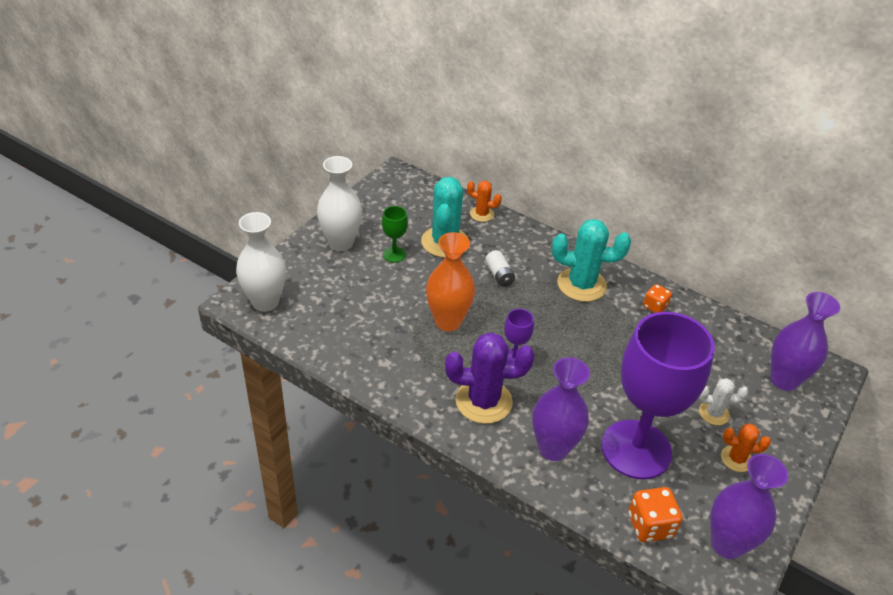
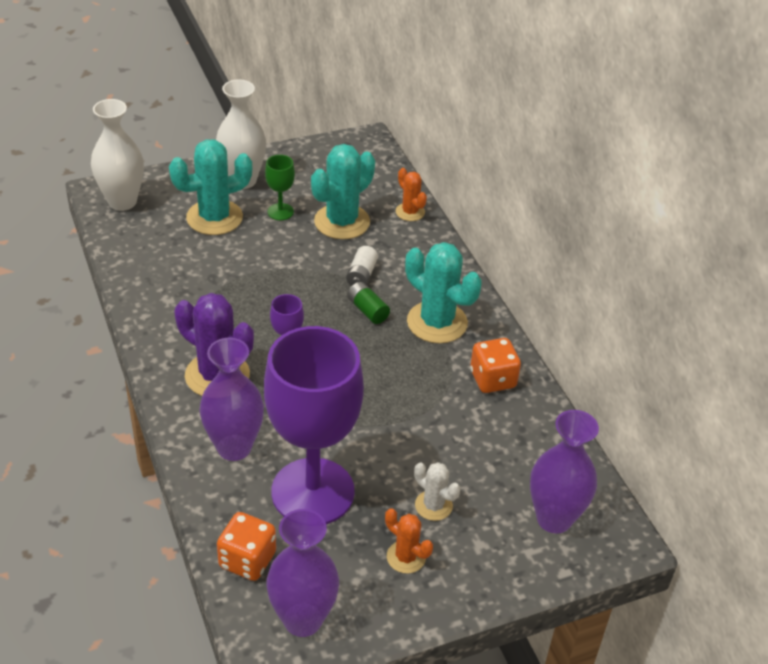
camera: 35 degrees right, 0 degrees up
(351, 281) = (214, 218): none -> turquoise cactus
(448, 321) = (263, 292): orange vase -> none
(530, 299) = (367, 310): none -> green battery
(655, 306) = (492, 379): orange dice -> orange dice, size x1.53

